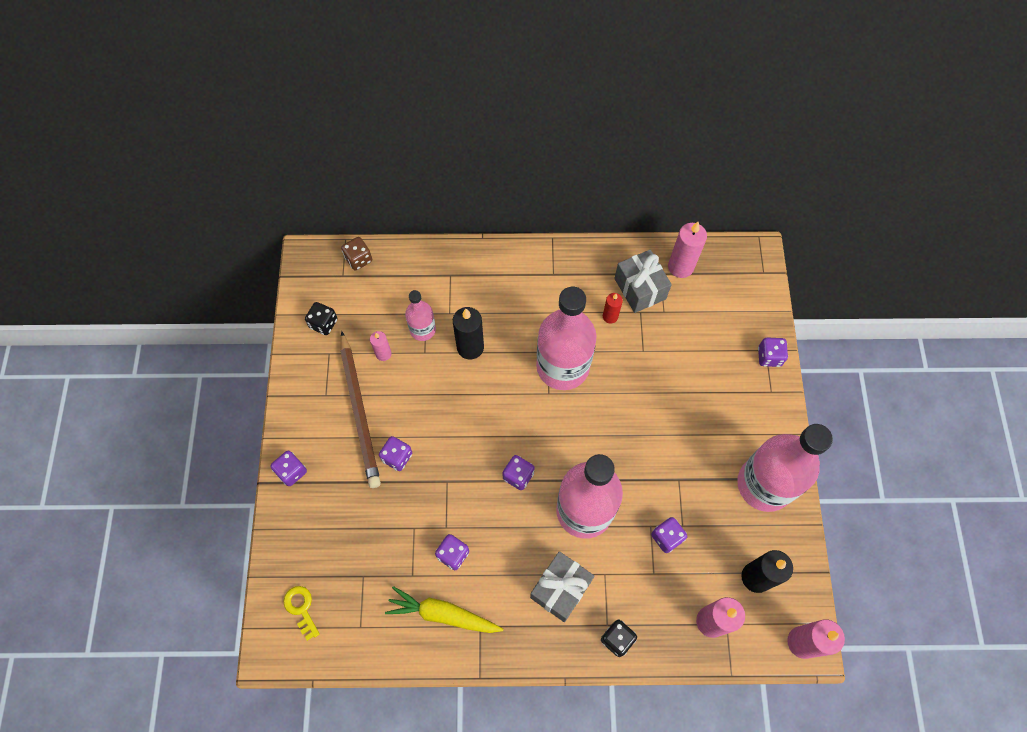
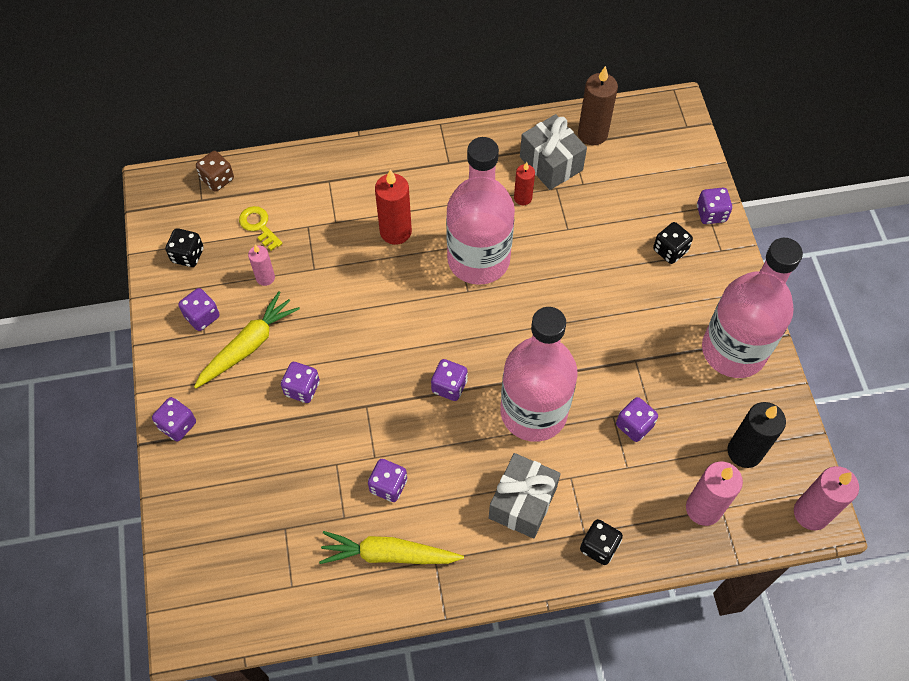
camera: 10 degrees left, 5 degrees down
(301, 608) = (216, 578): yellow key -> yellow key (259, 226)
(326, 380) = (202, 316): none -> purple dice
(360, 411) = (248, 345): brown pencil -> yellow carrot
(422, 329) = (307, 244): pink bottle -> none
(470, 347) = (367, 255): black candle -> none
(498, 330) = (395, 231): none -> red candle
(680, 267) = (592, 134): pink candle -> brown candle
(727, 385) = (670, 250): none -> black dice

